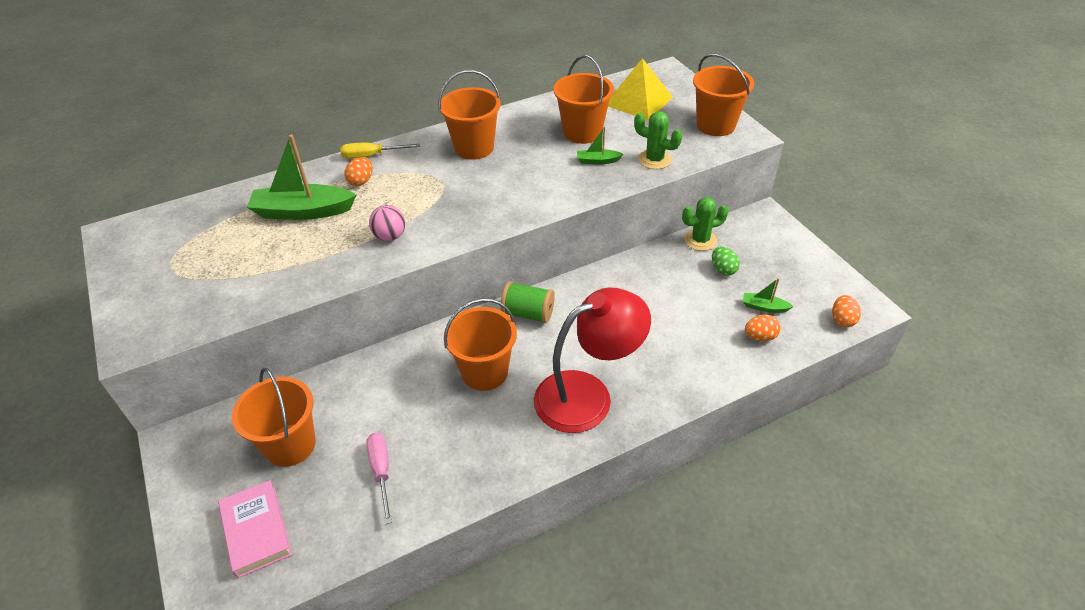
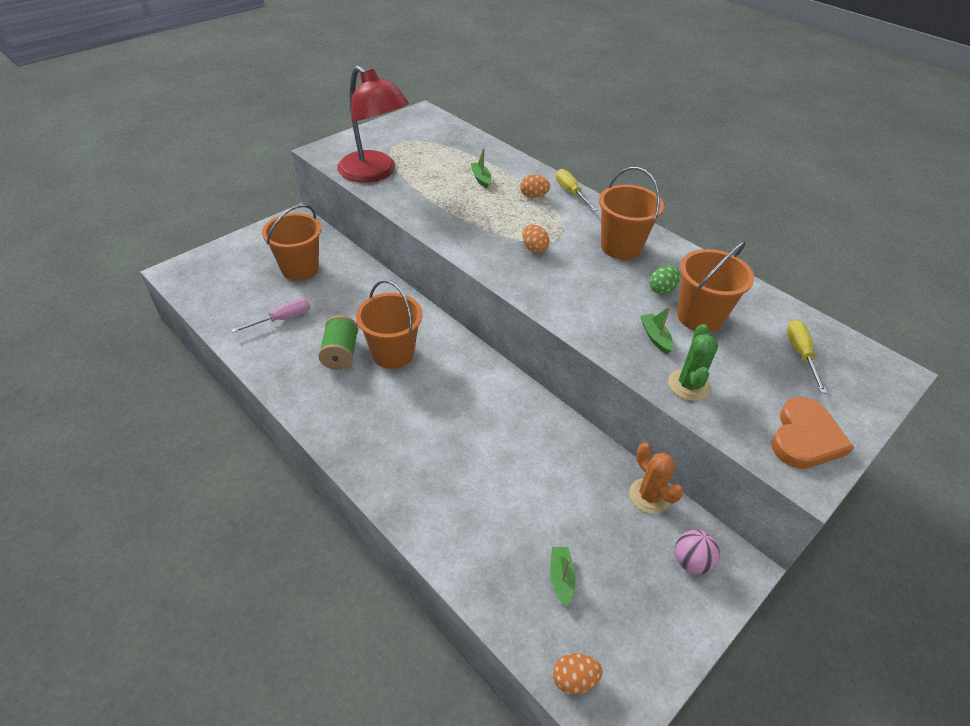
camera: 70 degrees right, 0 degrees up
(256, 531) = (229, 275): pink book -> none
(303, 211) = (481, 178): green boat -> green boat, size x0.47
(390, 236) = (470, 228): pink ball -> pink ball (691, 561)
(528, 313) = (472, 367): green spool -> green spool (341, 353)
(587, 395) = (383, 429): red lamp -> red lamp (374, 173)
(638, 101) = (800, 354): yellow pyramid -> yellow screwdriver
(700, 240) = (649, 496): green cactus -> orange cactus
(715, 125) = (805, 438): orange bucket -> orange heart
(723, 269) = (608, 526): green egg -> green egg (662, 289)
(760, 337) = (509, 577): orange egg -> orange egg (534, 248)

